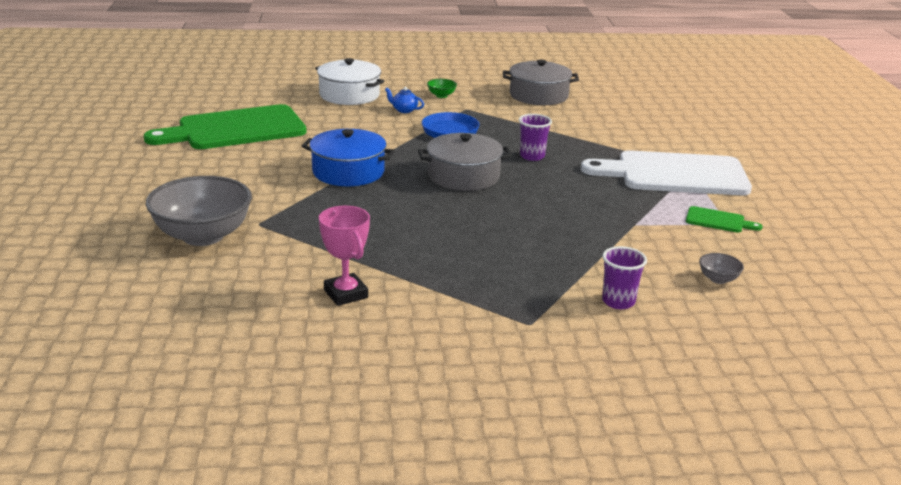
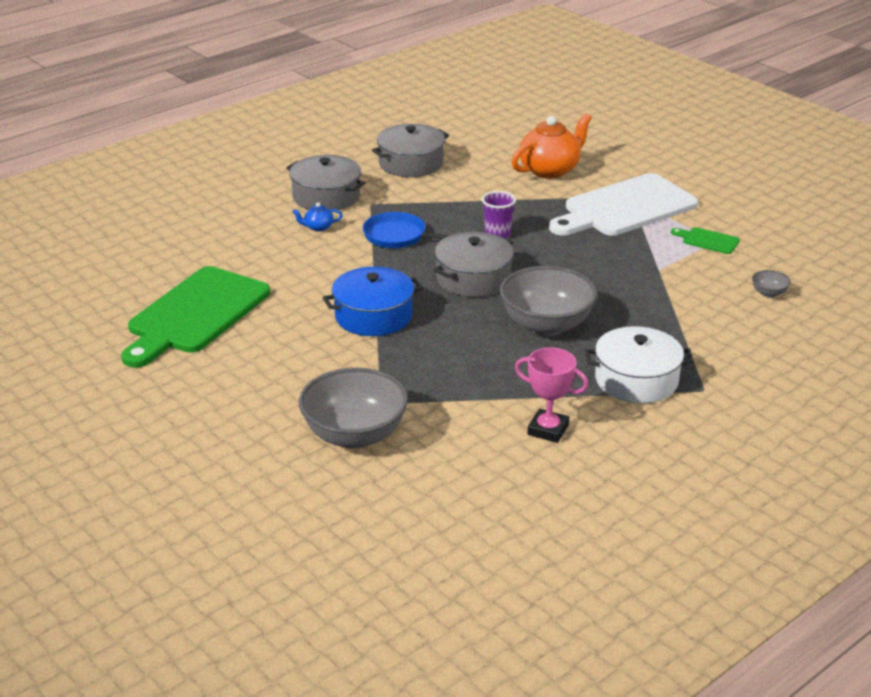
camera: 35 degrees left, 5 degrees up
(349, 95) = (240, 229): white pot -> white pot (636, 380)
(441, 95) = (326, 197): green bowl -> grey pot
(470, 225) = (546, 325): none -> grey bowl
(618, 301) = (733, 343): purple cup -> none
(648, 131) = (550, 170): none -> orange teapot
(718, 221) = (708, 240): green cutting board -> green cutting board turned 135 degrees counterclockwise

